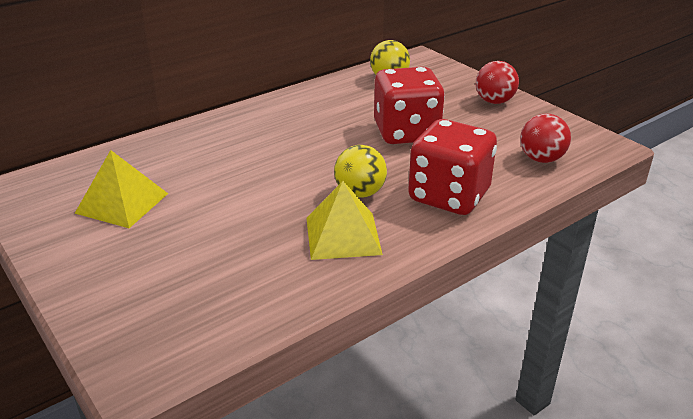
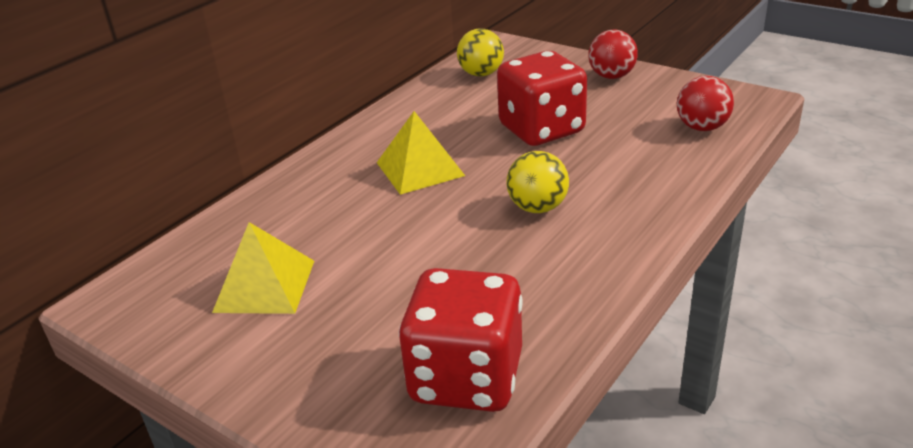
camera: 15 degrees left, 0 degrees up
(343, 235) = (552, 259): yellow pyramid -> yellow pyramid (420, 169)
(449, 196) = (635, 189): red dice -> red dice (466, 378)

